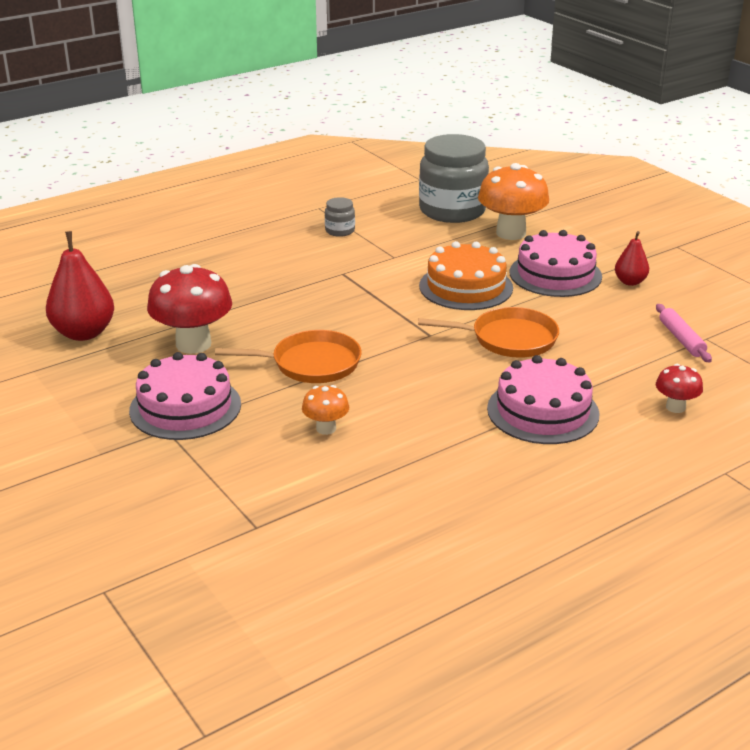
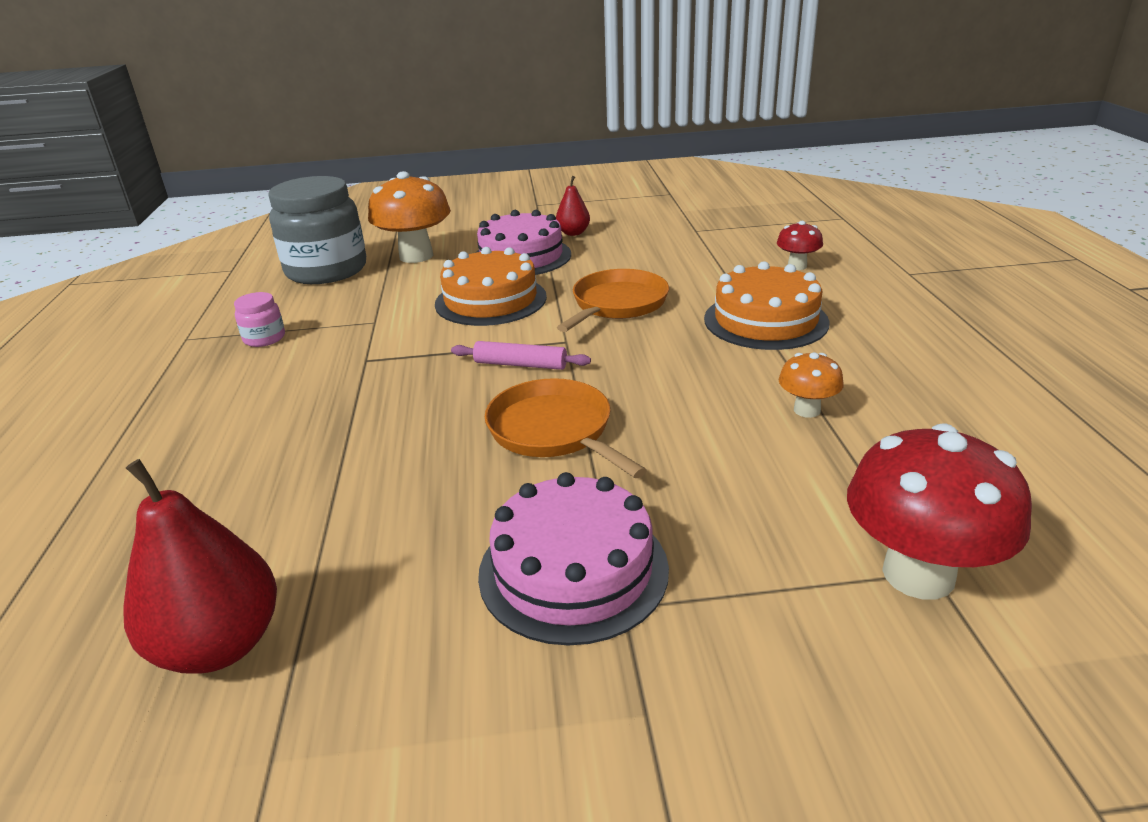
camera: 60 degrees left, 0 degrees up
(193, 344) = (400, 520): red mushroom -> red mushroom (918, 574)
(311, 364) = (554, 431): orange pan -> orange pan turned 60 degrees counterclockwise
(326, 428) = (716, 455): orange mushroom -> orange mushroom (807, 410)
(340, 231) = (264, 338): grey jar -> pink jar
(543, 411) = (765, 320): pink cake -> orange cake
(681, 339) = (689, 238): pink rolling pin -> pink rolling pin (520, 364)

